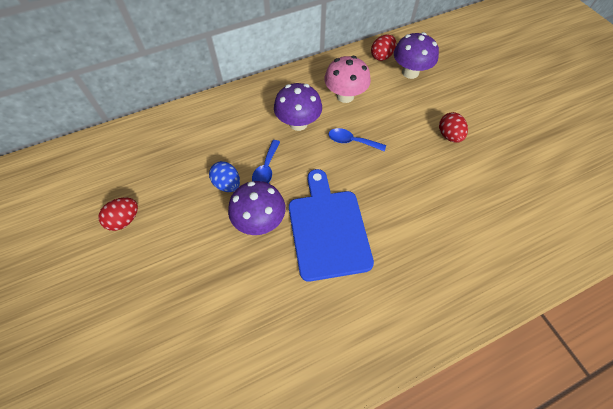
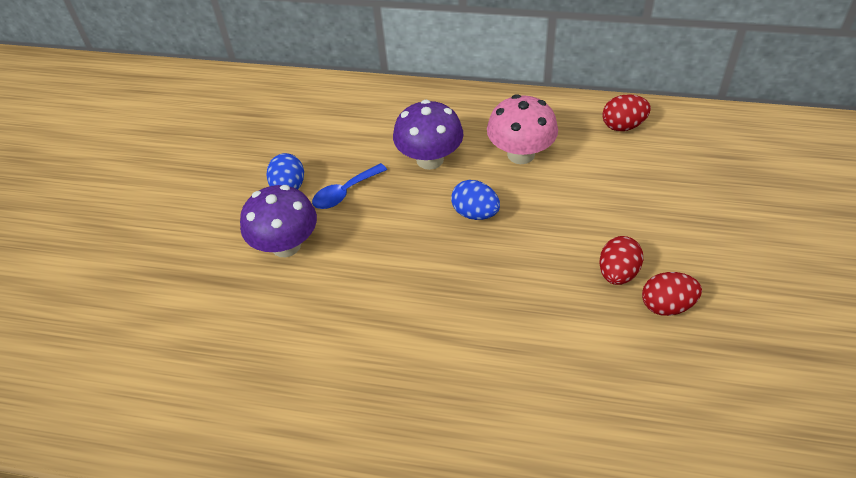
camera: 40 degrees right, 10 degrees down
(124, 220) = (162, 171): red egg -> red egg (667, 305)
(328, 229) = (350, 296): blue cutting board -> none
(352, 141) = (475, 213): blue spoon -> blue egg
(410, 72) = (644, 165): purple mushroom -> none

